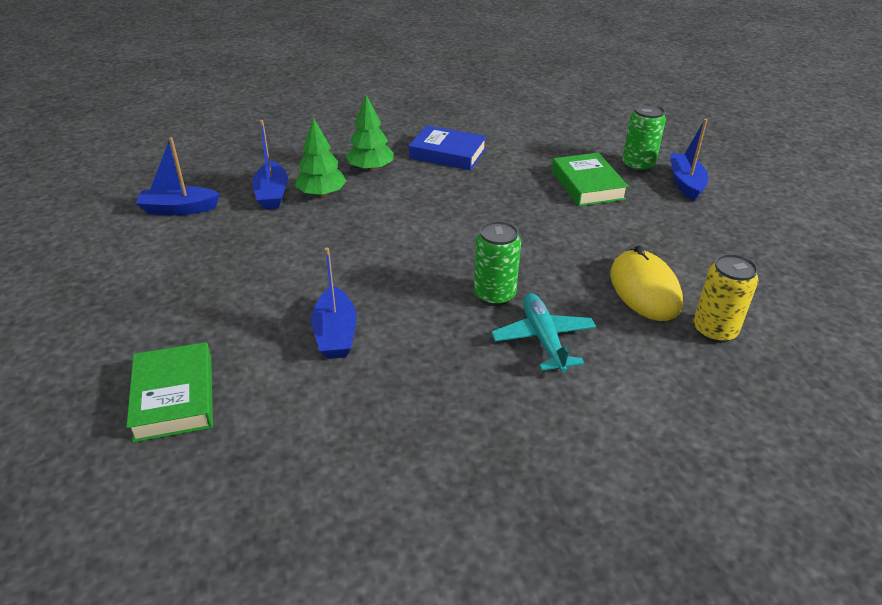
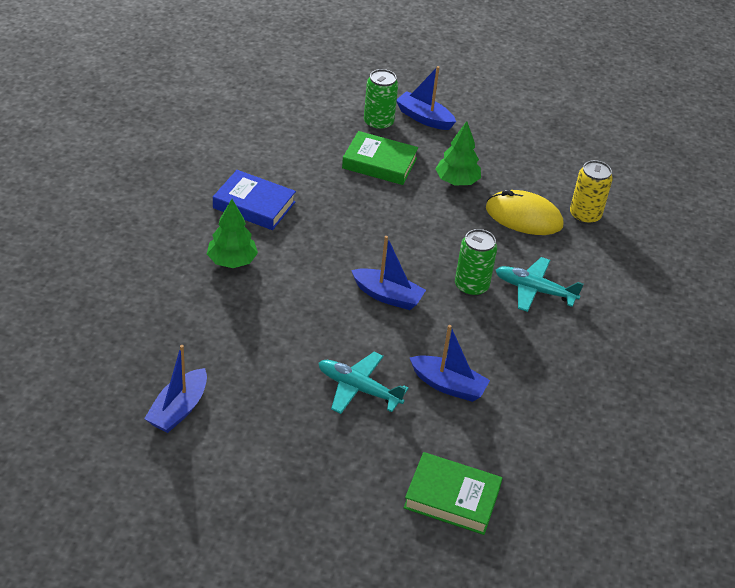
camera: 60 degrees left, 5 degrees up
(272, 194) = (213, 339): blue boat -> blue boat (387, 296)
(280, 283) = (358, 388): none -> turquoise plane
(322, 194) = (245, 309): green tree -> green tree (457, 181)
(447, 153) = (254, 205): blue book -> blue book turned 60 degrees clockwise

